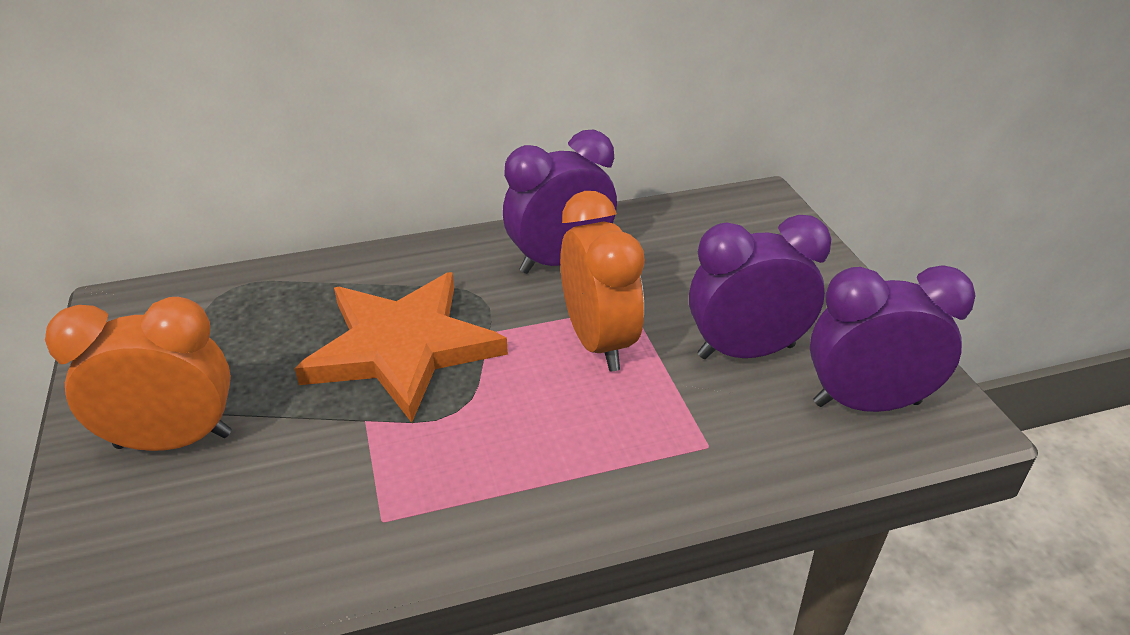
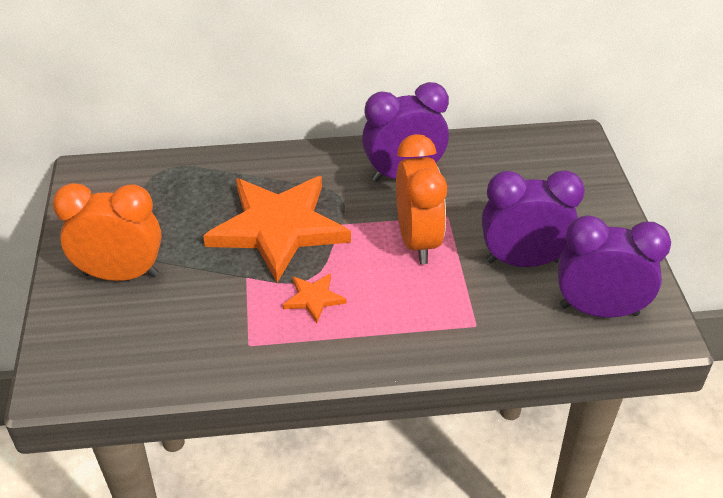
camera: 10 degrees right, 5 degrees up
(469, 438) = (314, 298): none -> orange star

